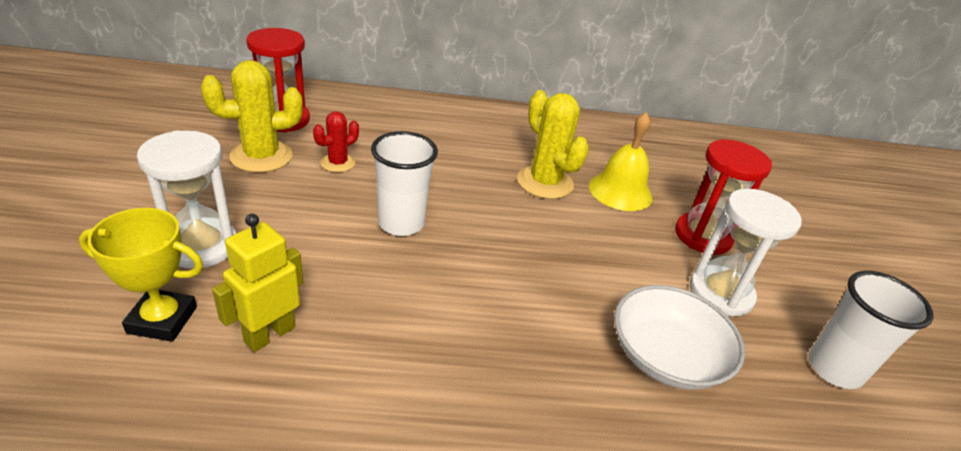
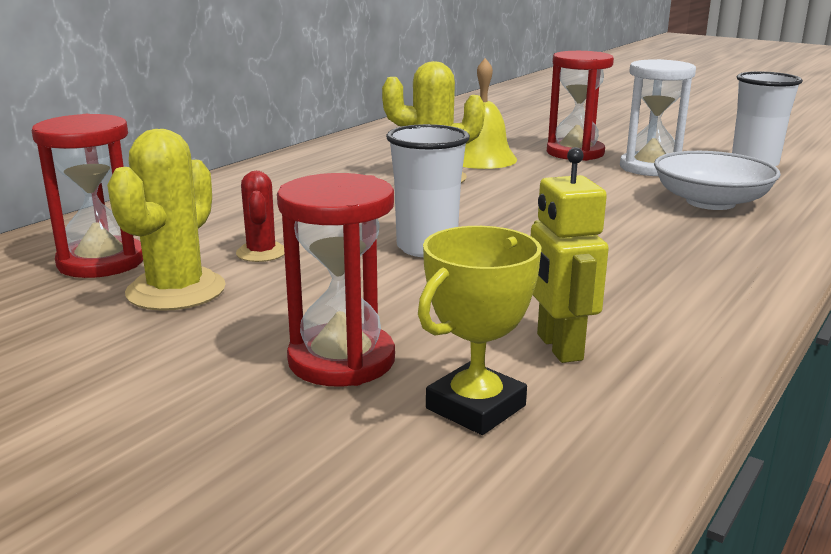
camera: 50 degrees left, 15 degrees down
(202, 246) = (341, 360): white hourglass -> red hourglass

